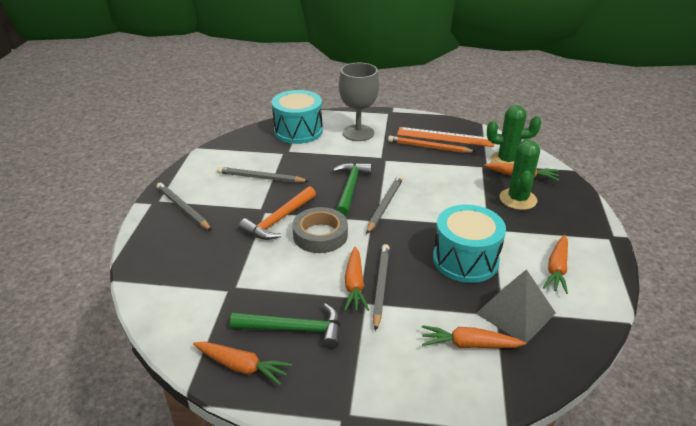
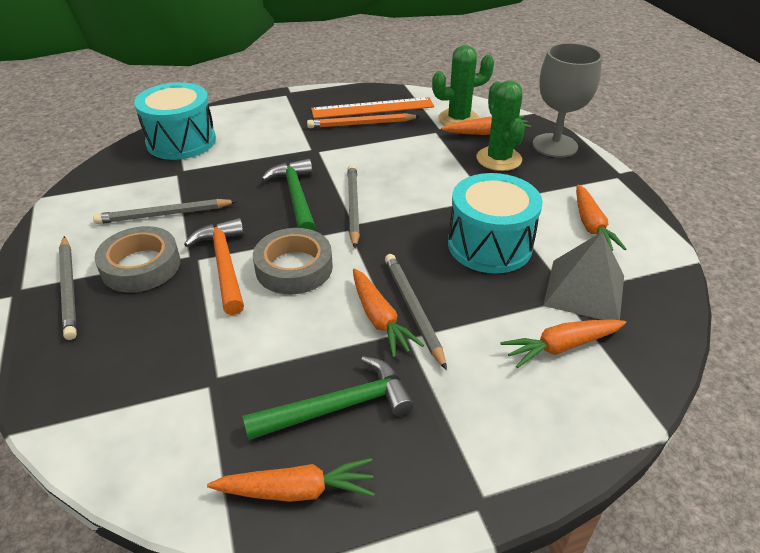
camera: 25 degrees left, 5 degrees up
(183, 208) = (69, 288): grey pencil -> grey pencil turned 135 degrees counterclockwise
(229, 206) = (141, 266): none -> grey tape
(278, 220) = (224, 264): orange hammer -> orange hammer turned 150 degrees clockwise
(358, 133) = (263, 126): grey goblet -> grey goblet (555, 145)

